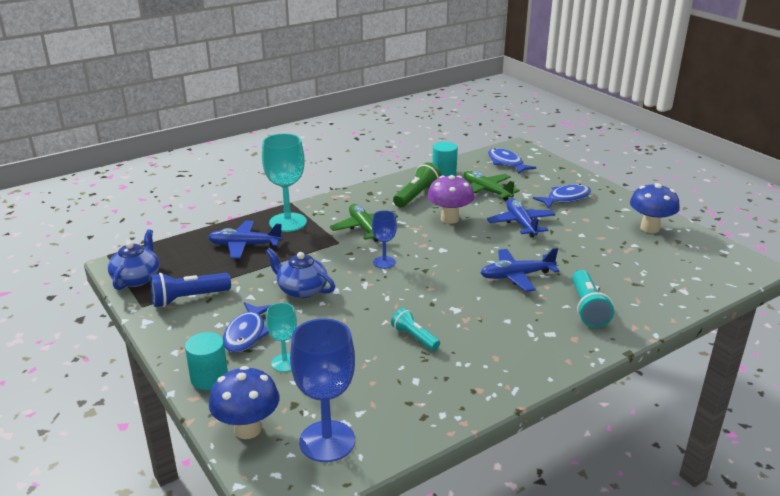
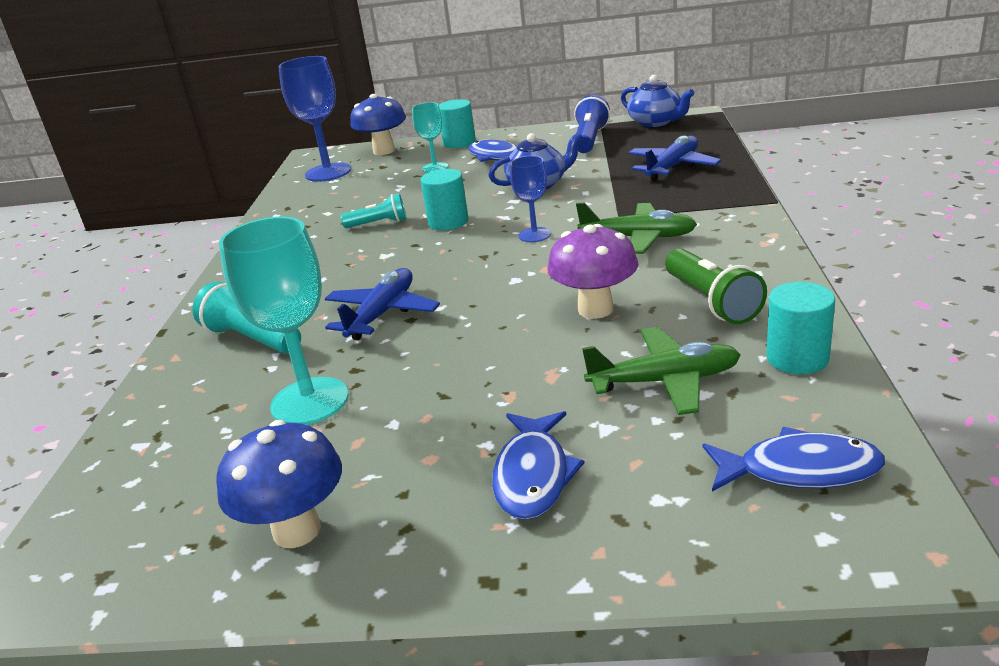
camera: 130 degrees right, 0 degrees up
(288, 222) = (711, 194): turquoise goblet -> turquoise goblet (309, 401)
(389, 304) = (448, 222): none -> turquoise cylinder
(521, 223) = (504, 372): blue plane -> none

